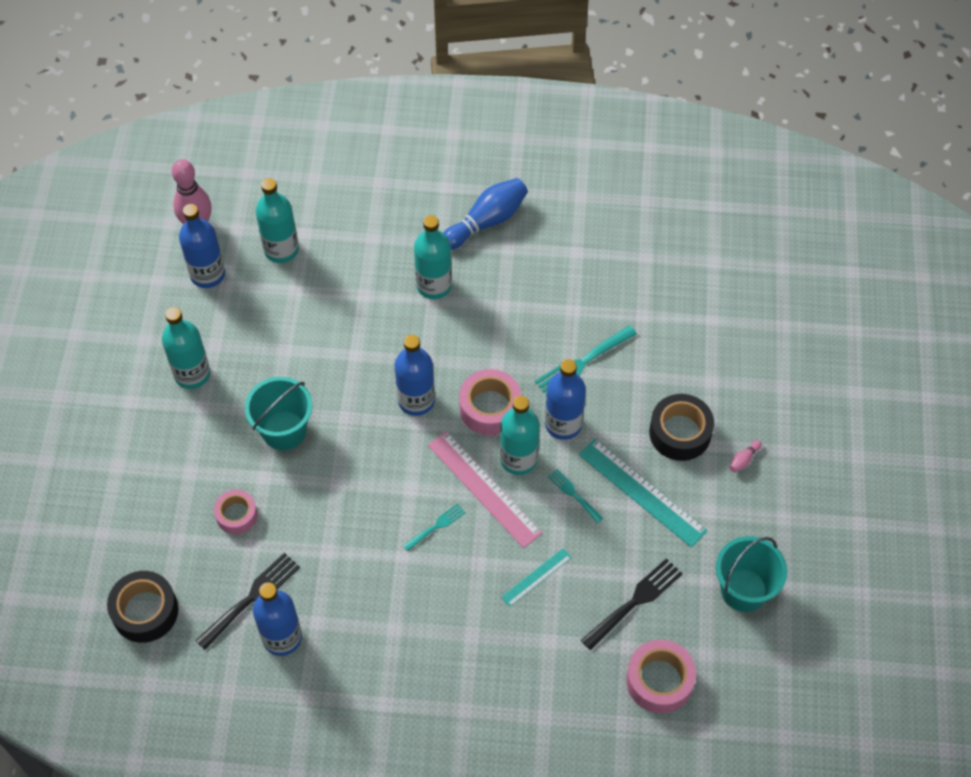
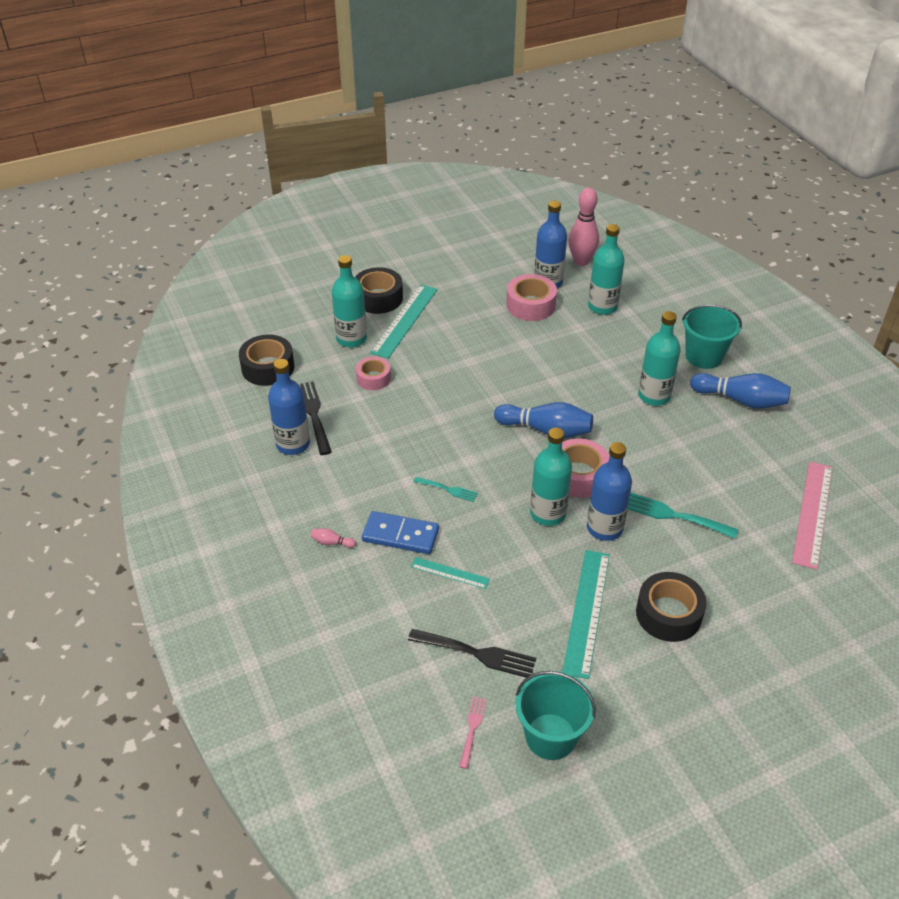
camera: 60 degrees right, 15 degrees down
(110, 447) = (378, 298): none -> black tape
(166, 440) = (405, 320): none -> turquoise ruler
(192, 374) = (465, 309): turquoise bottle -> turquoise bottle (351, 339)
(251, 598) = (313, 414): black fork -> black fork turned 120 degrees counterclockwise
(284, 430) = (459, 372): turquoise bucket -> turquoise bucket (704, 356)
(416, 400) = (546, 430): blue bottle -> blue bowling pin
(467, 596) = (400, 535): none -> blue domino
(484, 488) = (503, 504): pink ruler -> pink ruler (812, 513)
(573, 494) = (546, 564): turquoise fork -> none
(659, 681) = (412, 707): pink tape -> pink tape (530, 305)
(705, 645) = (472, 729): none -> pink fork
(744, 460) = (684, 676): pink bowling pin -> pink bowling pin (332, 542)

